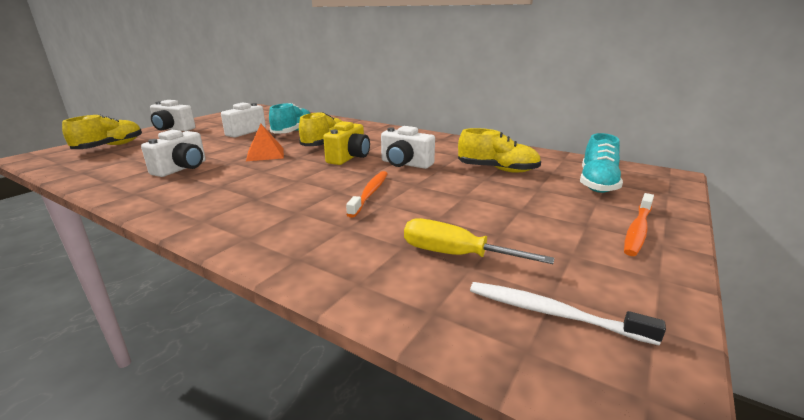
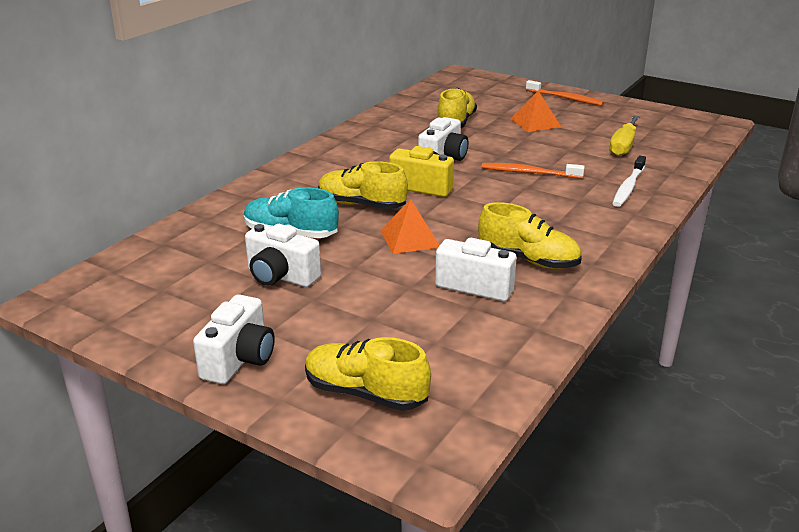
camera: 90 degrees left, 5 degrees up
(199, 184) = (528, 260): none -> yellow shoe
(520, 204) = (535, 123): none -> orange pyramid
(552, 313) = (670, 129): white toothbrush -> white toothbrush (628, 187)
(597, 183) = (484, 95): turquoise shoe -> none

